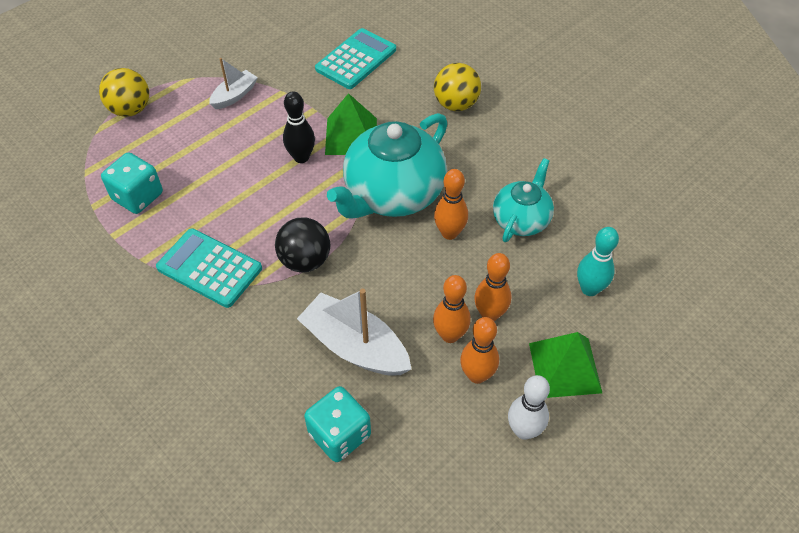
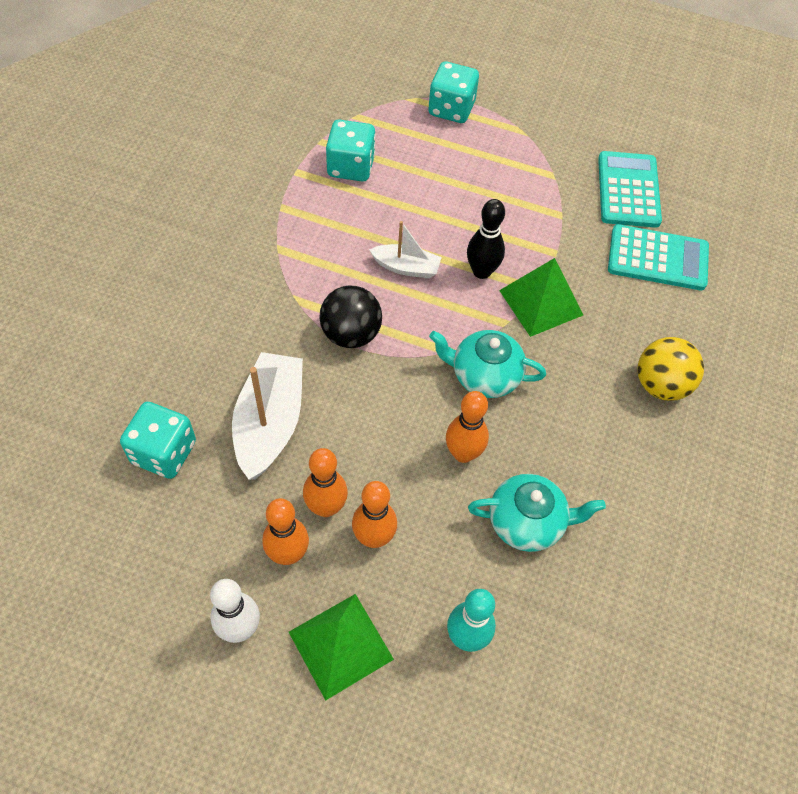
camera: 60 degrees right, 5 degrees up
(130, 110) = (451, 109): yellow ball -> turquoise dice
(209, 268) = (299, 261): turquoise calculator -> turquoise calculator (628, 190)
(234, 95) = (526, 178): white boat -> white boat (406, 267)
(392, 194) = (484, 376): turquoise teapot -> turquoise teapot, size x0.58

